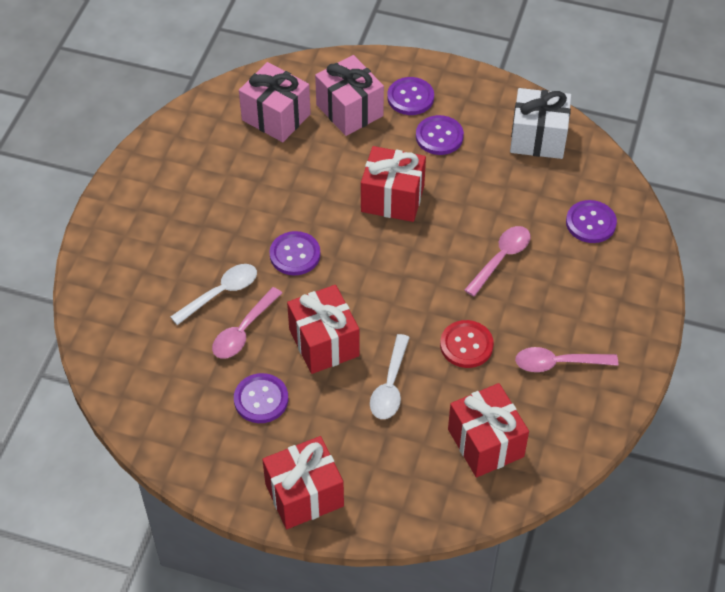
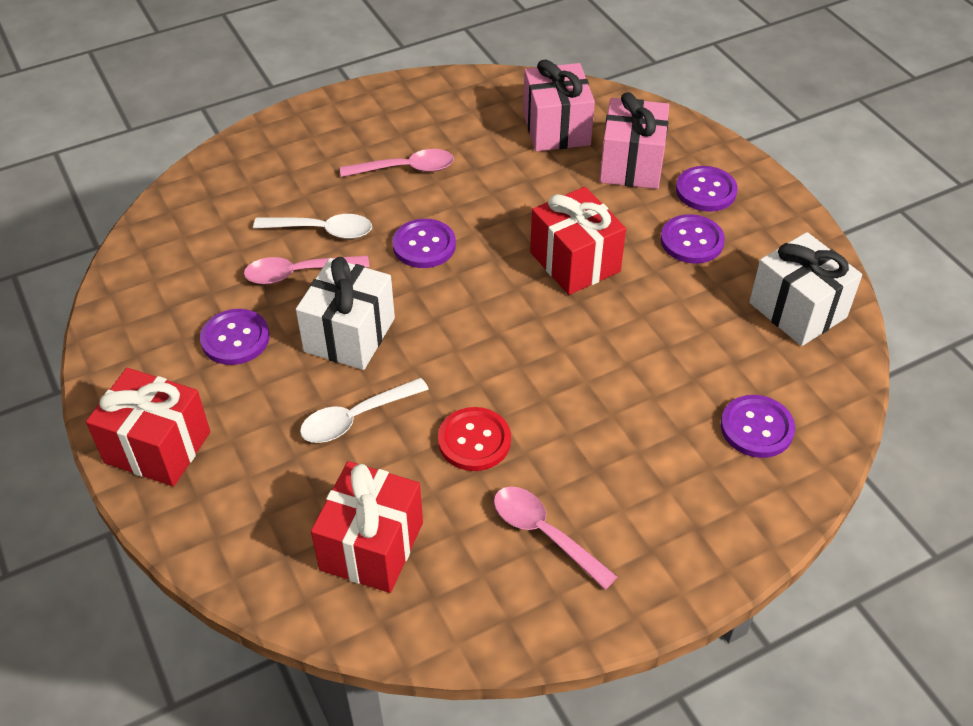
camera: 45 degrees right, 5 degrees down
(324, 343) = (349, 335): red gift -> white gift
(501, 258) = (614, 390): pink spoon -> pink spoon (406, 169)

